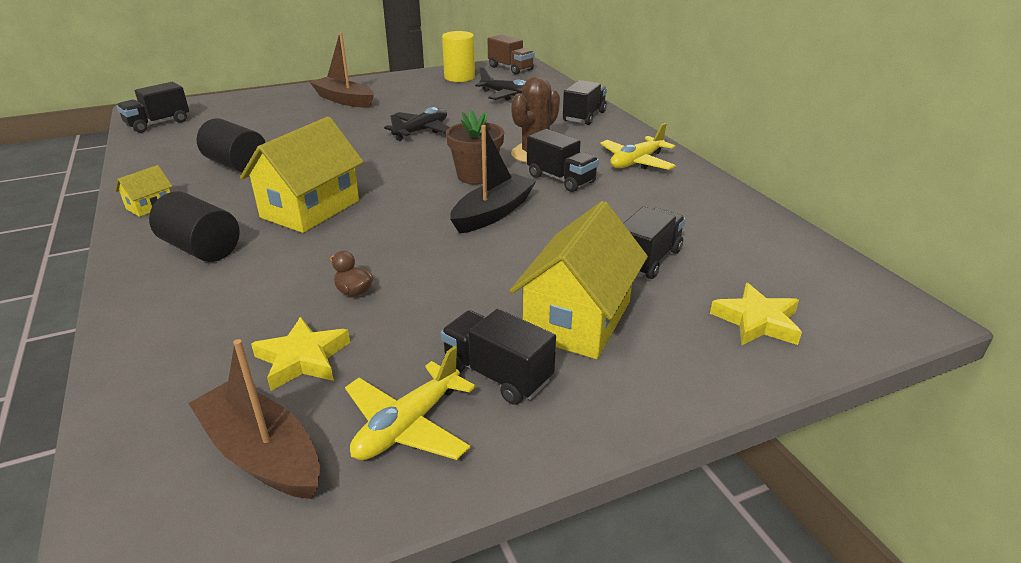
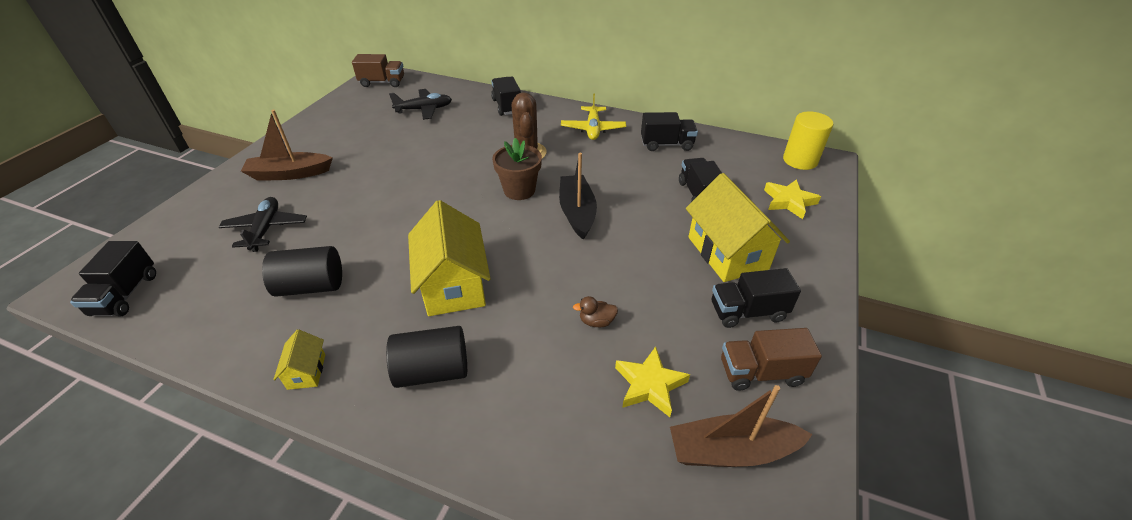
camera: 45 degrees left, 10 degrees up
(408, 426) = (761, 372): yellow plane -> brown truck
(421, 131) = (414, 172): black plane -> black plane (266, 229)
(459, 77) = (355, 107): yellow cylinder -> yellow cylinder (800, 160)
(561, 179) = (573, 164): black truck -> black truck (666, 144)

